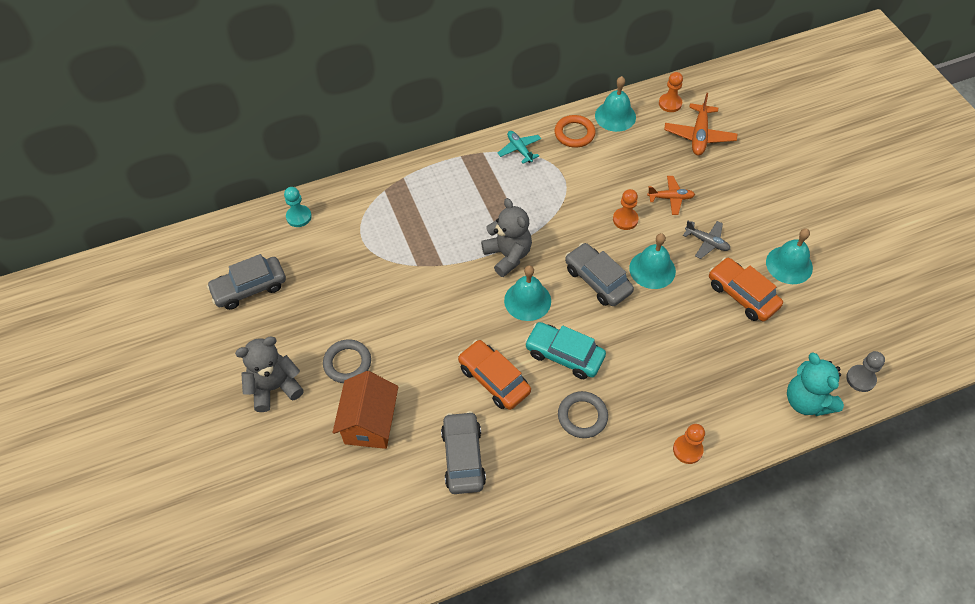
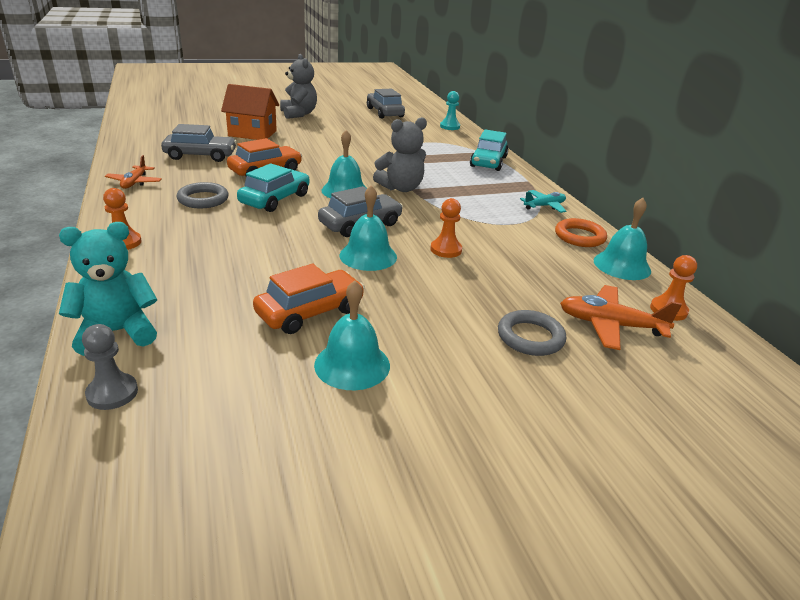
camera: 90 degrees right, 25 degrees down
(347, 363) = (308, 131): grey ring -> grey ring (530, 337)
(416, 184) = (488, 162): none -> turquoise car
(670, 198) = (482, 284): orange plane -> orange plane (134, 182)
(707, 242) = (405, 299): grey plane -> none

